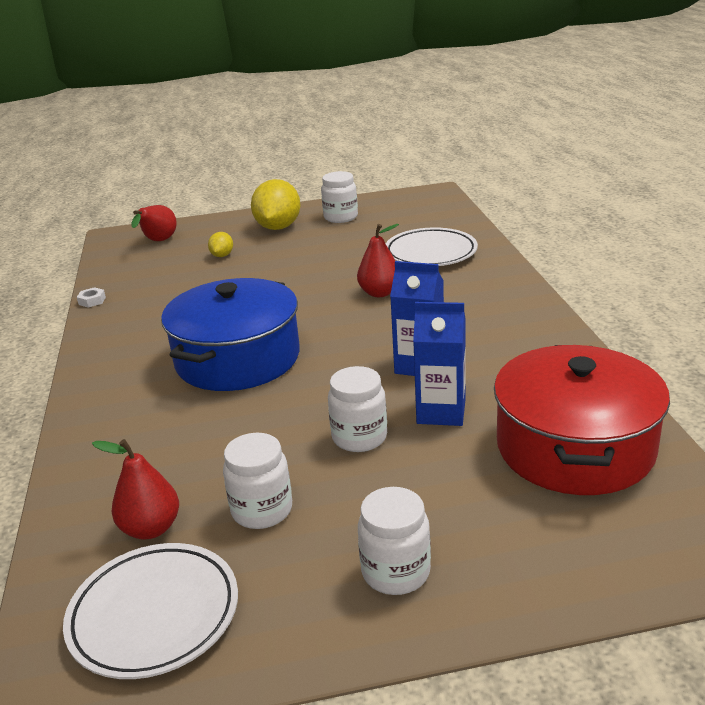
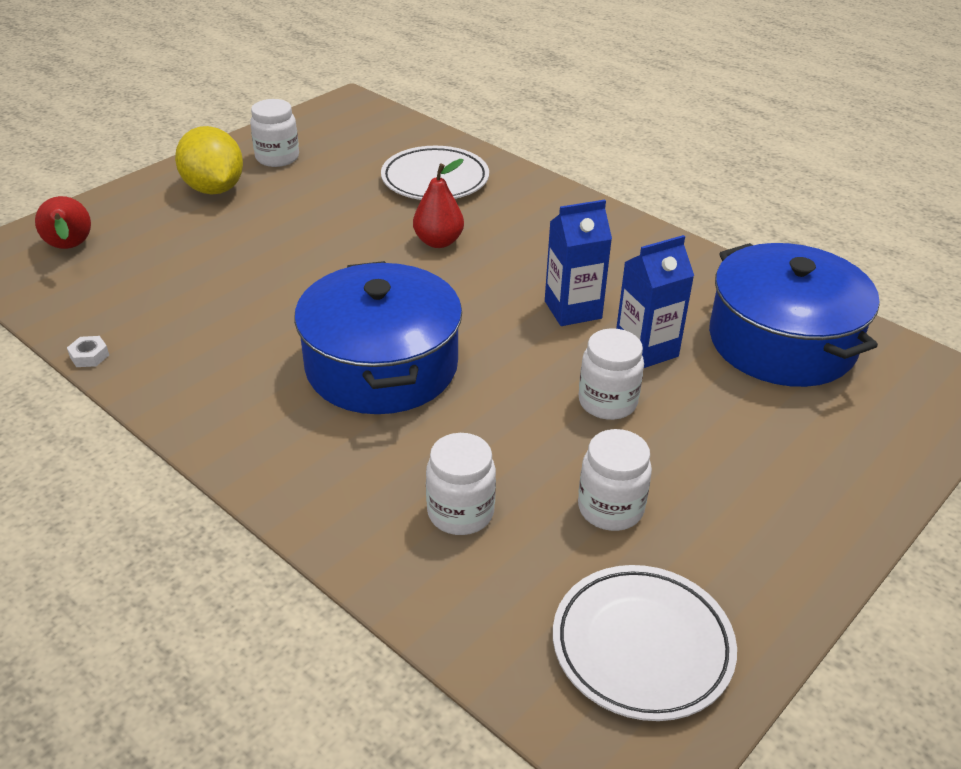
camera: 40 degrees left, 10 degrees up
(151, 528) = (532, 575): red pear -> none
(222, 255) = (189, 245): yellow lemon -> none
(396, 572) = (779, 507): white jar -> white jar (460, 513)
(574, 447) = (781, 342): red pot -> blue pot

